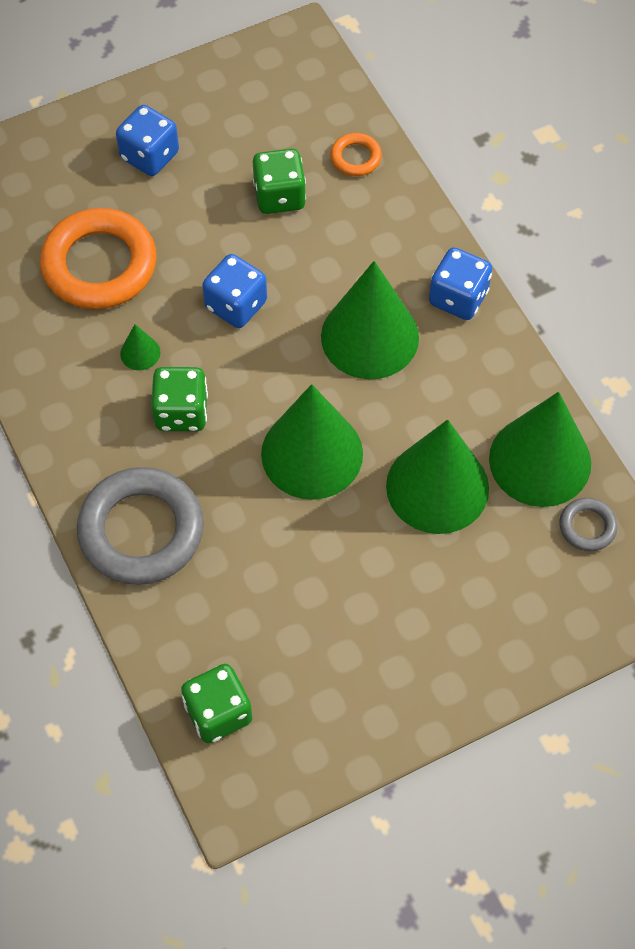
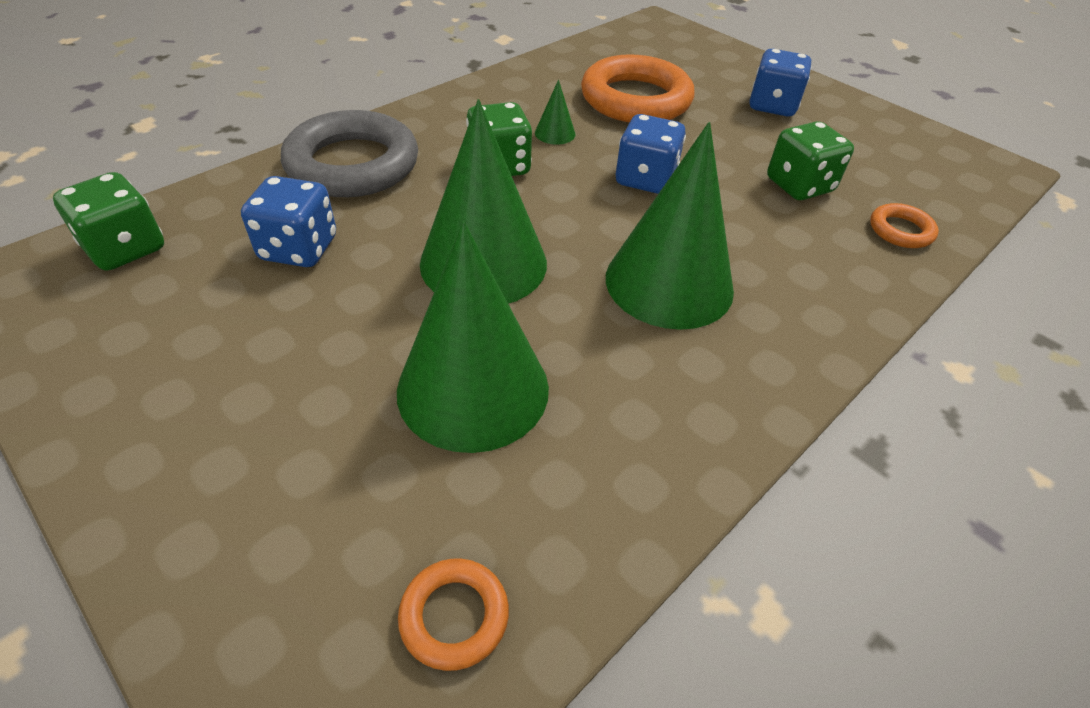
camera: 70 degrees right, 15 degrees down
(458, 298) = (783, 357): blue dice -> blue dice (299, 249)
(540, 460) = (562, 511): green cone -> none
(587, 527) = (454, 616): grey ring -> orange ring

